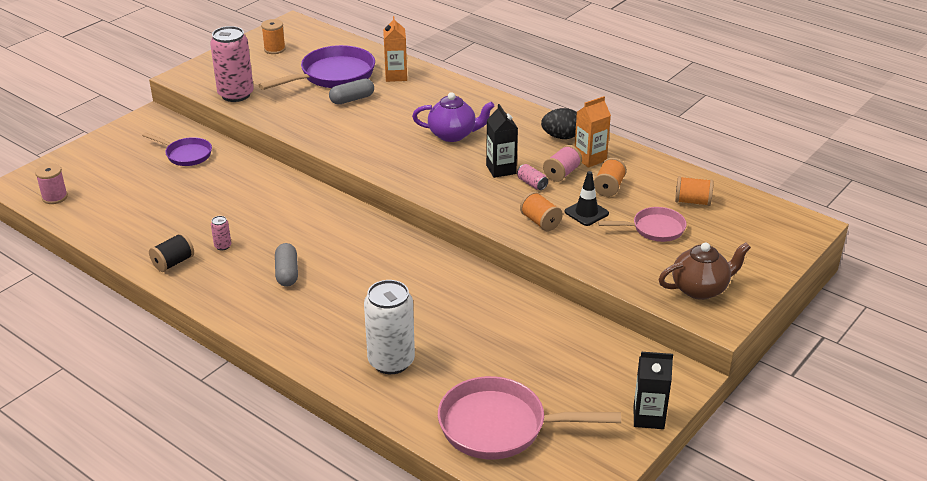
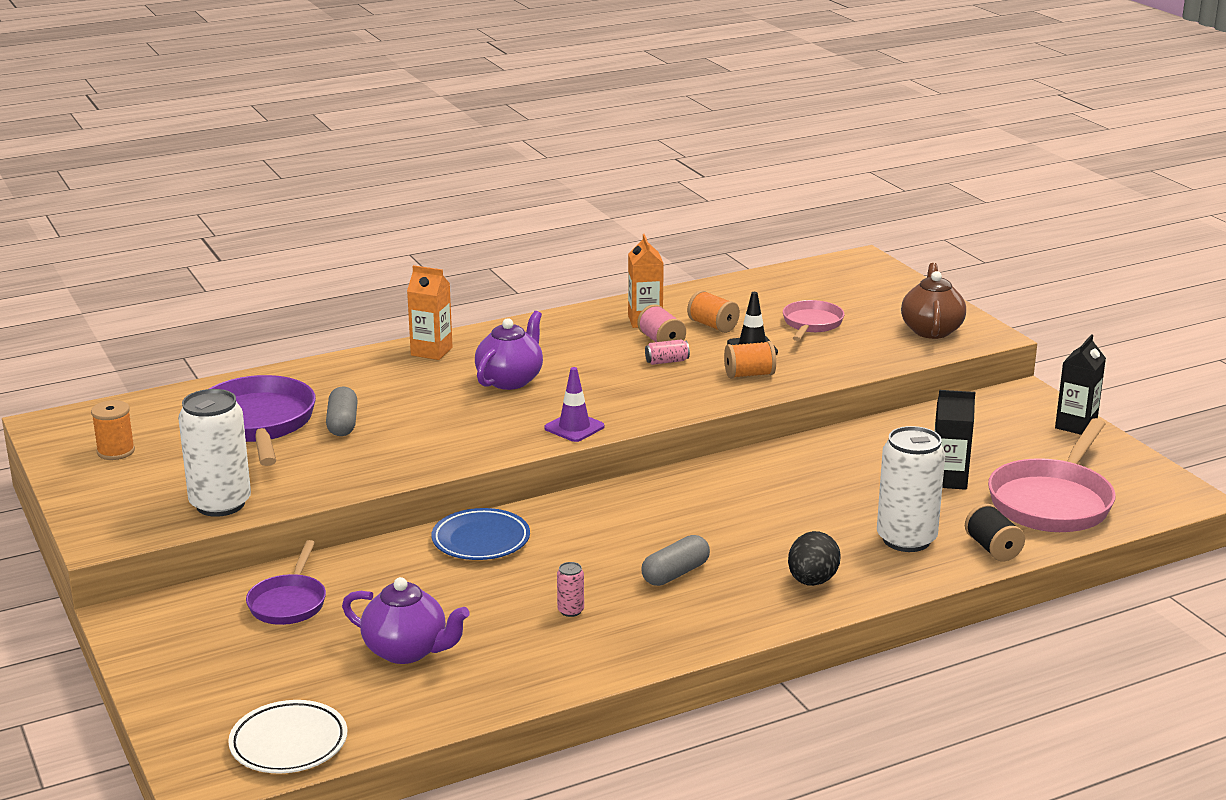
camera: 65 degrees left, 10 degrees down
(55, 197) = (289, 743): pink spool -> white plate
(154, 205) = (407, 651): none -> purple teapot
(173, 263) = (579, 657): black spool -> black spool (992, 549)
(186, 155) = (289, 603): purple pan -> purple pan turned 135 degrees clockwise
(236, 94) = (220, 504): pink can -> white can
(287, 193) = (481, 540): none -> blue plate
(287, 273) = (675, 573): grey capsule -> grey capsule turned 60 degrees counterclockwise
(396, 76) = (315, 384): orange carton -> orange carton (431, 351)
(404, 175) = (574, 427): none -> purple traffic cone
(501, 169) = (619, 371): black carton -> black carton (948, 480)
(561, 137) = (582, 324): black egg -> black egg (812, 581)
(692, 201) = (776, 295): orange spool -> none

